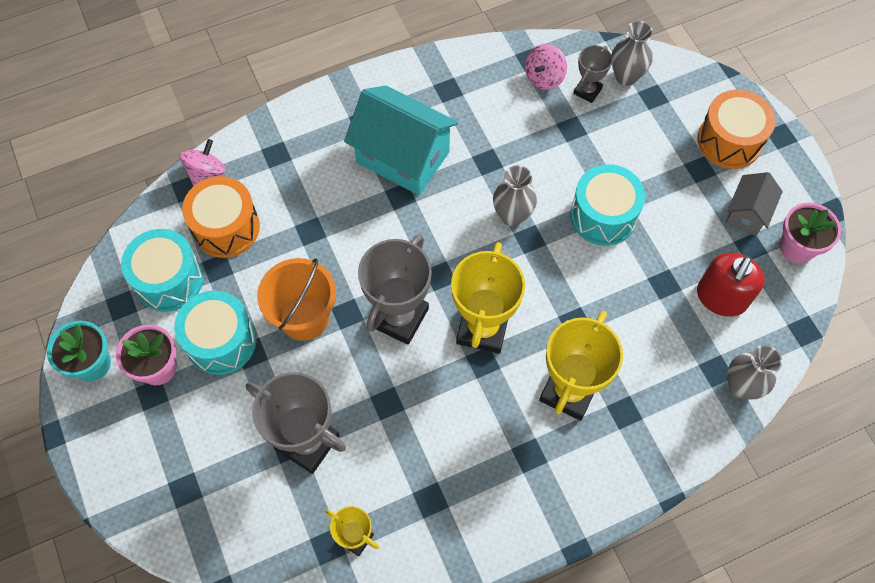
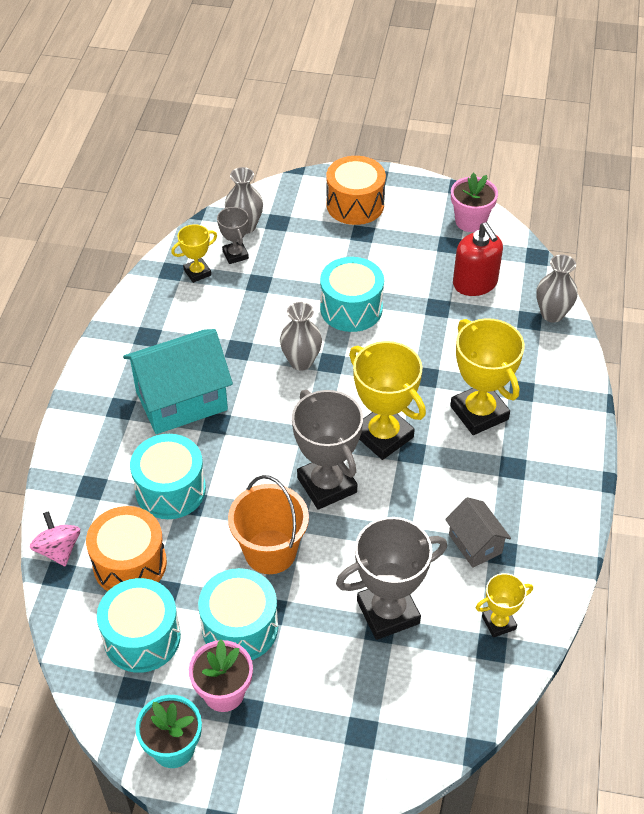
camera: 55 degrees left, 15 degrees down
(312, 208) = (170, 490): none -> turquoise drum
(544, 77) = (197, 272): pink spinning top -> yellow trophy
(747, 213) = (421, 230): grey house -> grey house (475, 544)

